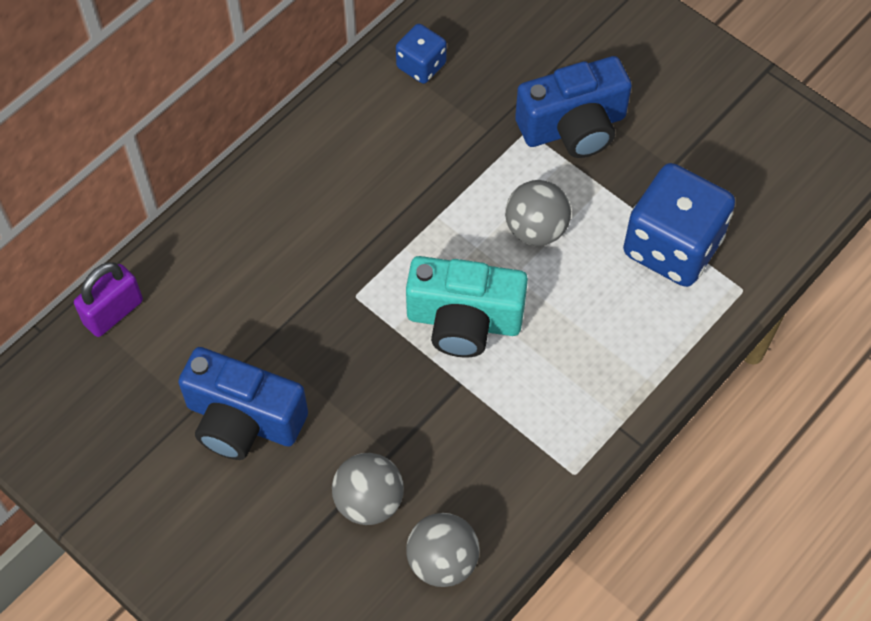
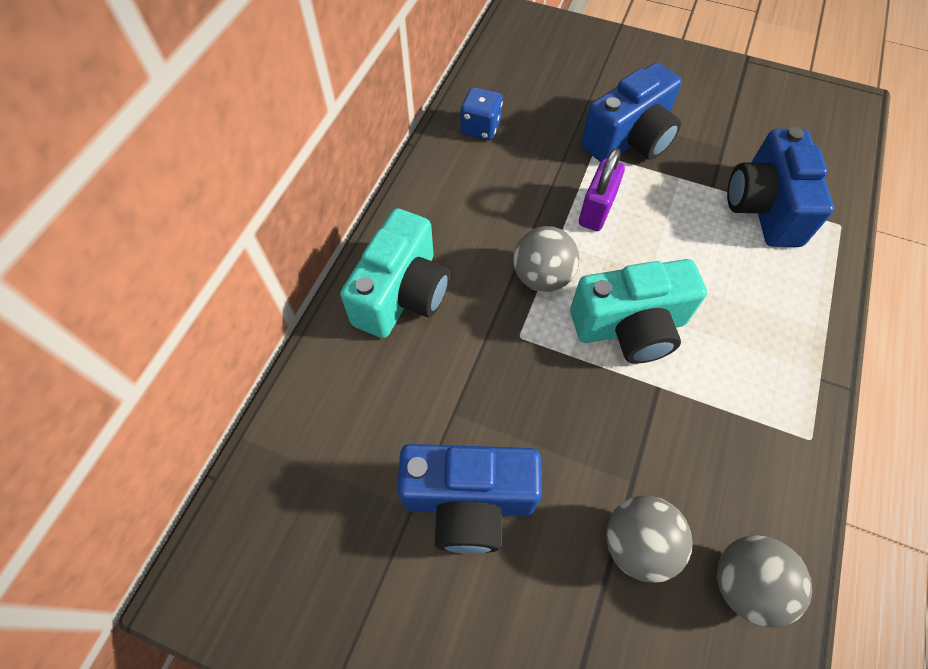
camera: 20 degrees left, 0 degrees up
(113, 312) = (288, 432): purple padlock -> purple padlock (596, 210)
(263, 220) = (402, 294): none -> turquoise camera
(536, 229) = (646, 228): grey ball -> grey ball (542, 277)
(672, 246) = (763, 207): blue dice -> blue camera

